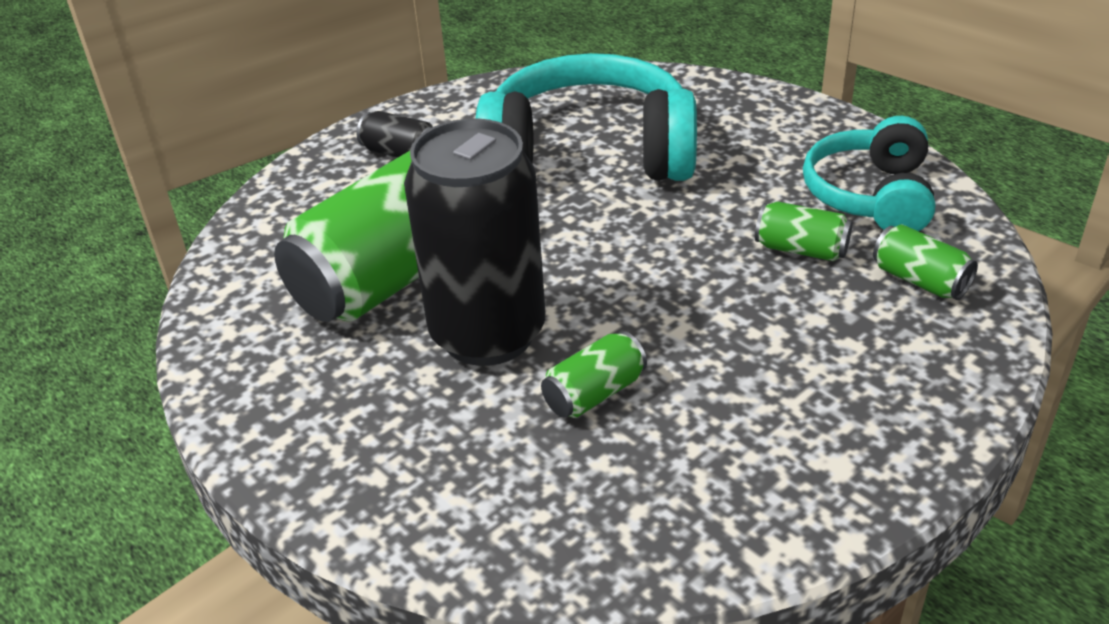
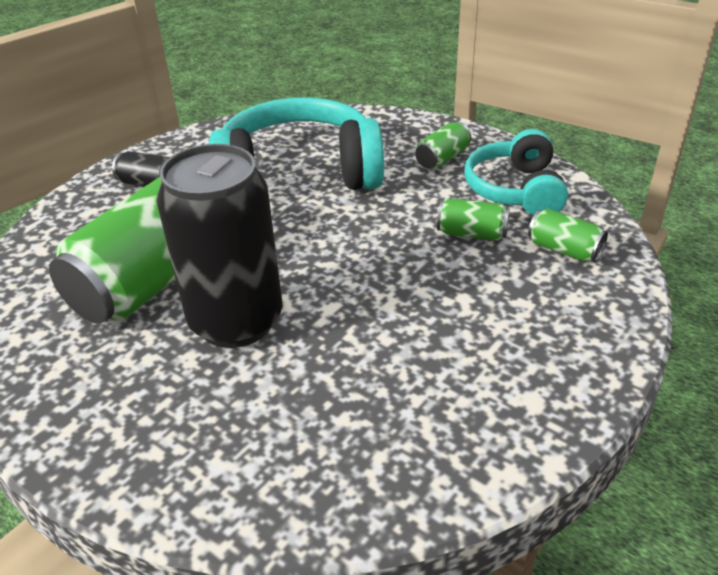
camera: 10 degrees left, 0 degrees up
(594, 393) = (329, 362): green can -> green can (442, 159)

